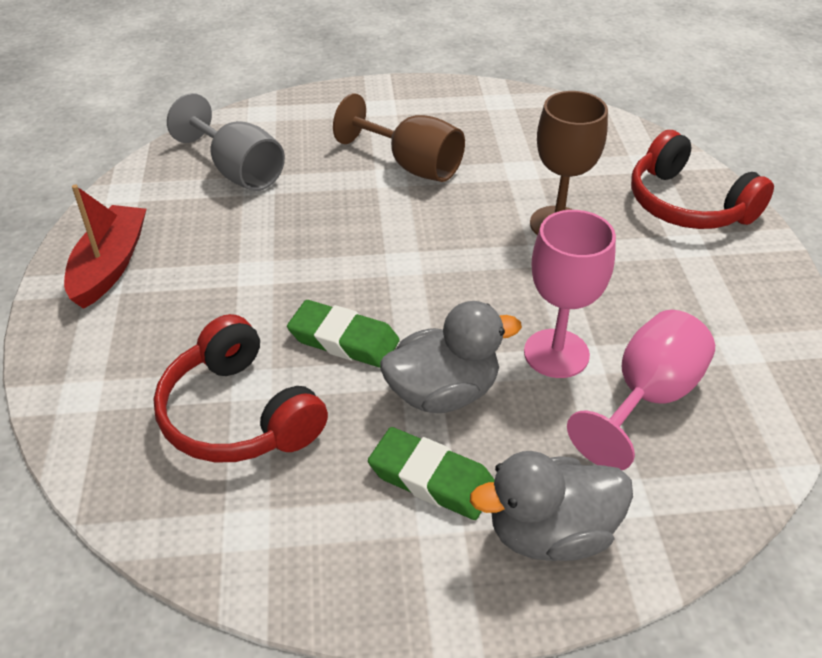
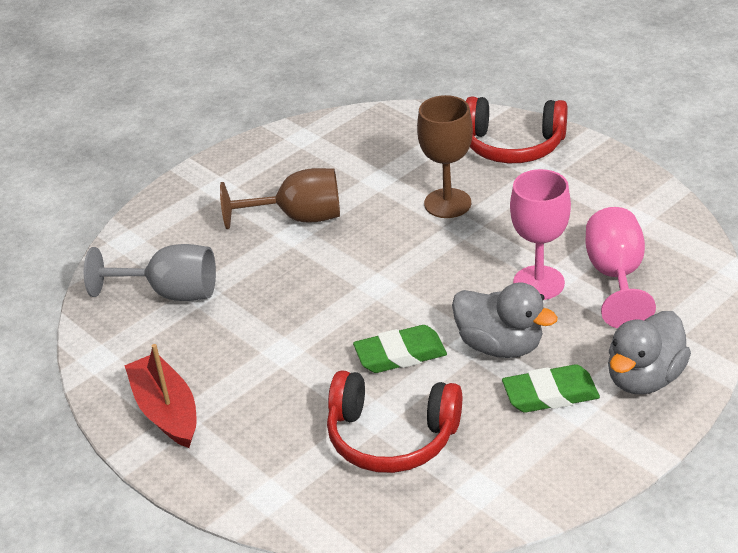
camera: 35 degrees left, 5 degrees down
(443, 392) = (500, 345): grey duck -> grey duck turned 90 degrees clockwise

